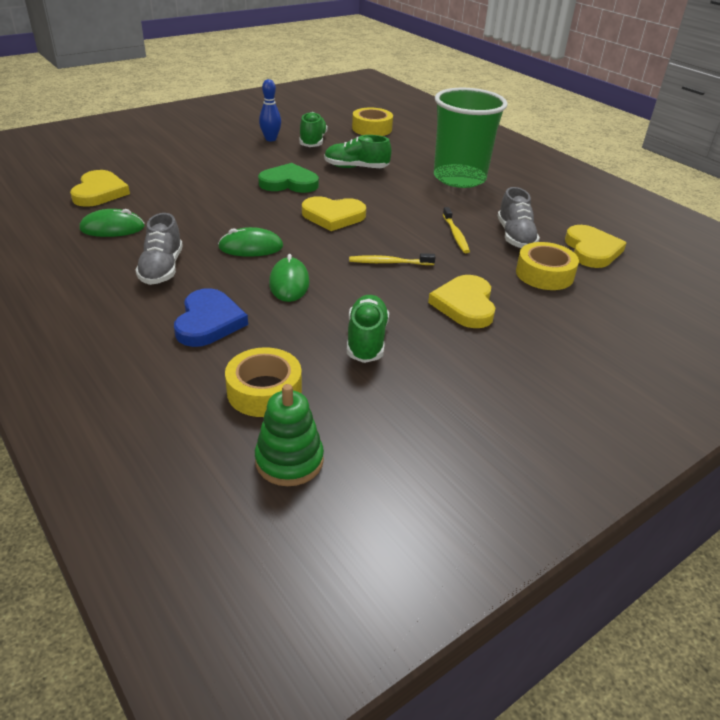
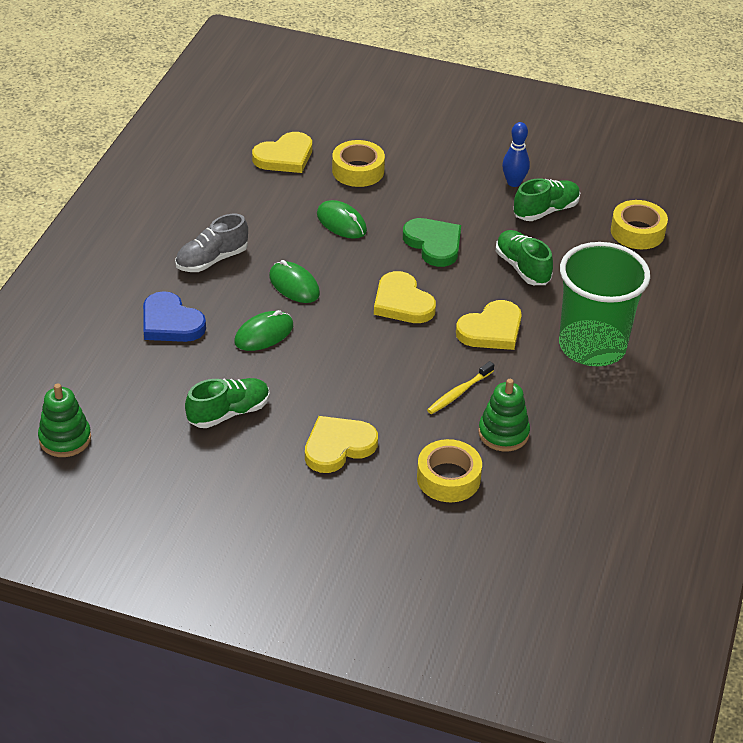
camera: 55 degrees right, 5 degrees up
(112, 228) = (239, 200): green mouse -> green mouse (341, 222)
(208, 322) = (170, 322): blue heart -> blue heart turned 75 degrees clockwise
(264, 391) = (120, 392): yellow tape -> yellow tape (358, 170)
(389, 263) = (358, 373): yellow toothbrush -> none
(515, 236) = (503, 433): grey shoe -> green stacking toy
(591, 250) = (538, 496): yellow heart -> yellow heart (491, 330)

